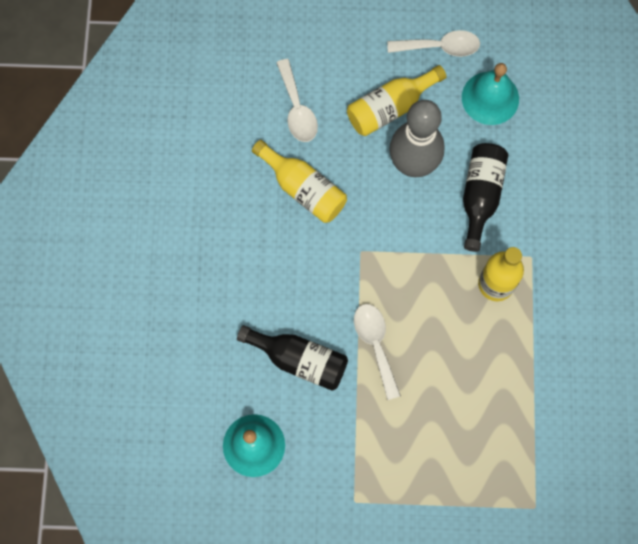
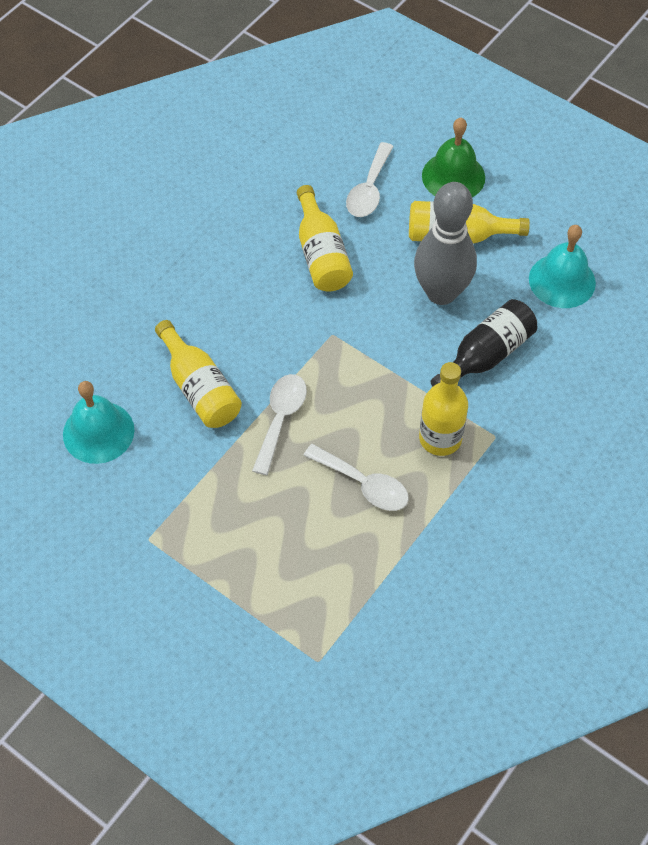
camera: 35 degrees right, 15 degrees down
(299, 360) = (200, 388): black bottle -> yellow bottle
(351, 57) = (453, 176): none -> green bell
(440, 47) = (546, 214): white spoon -> white spoon (364, 484)

